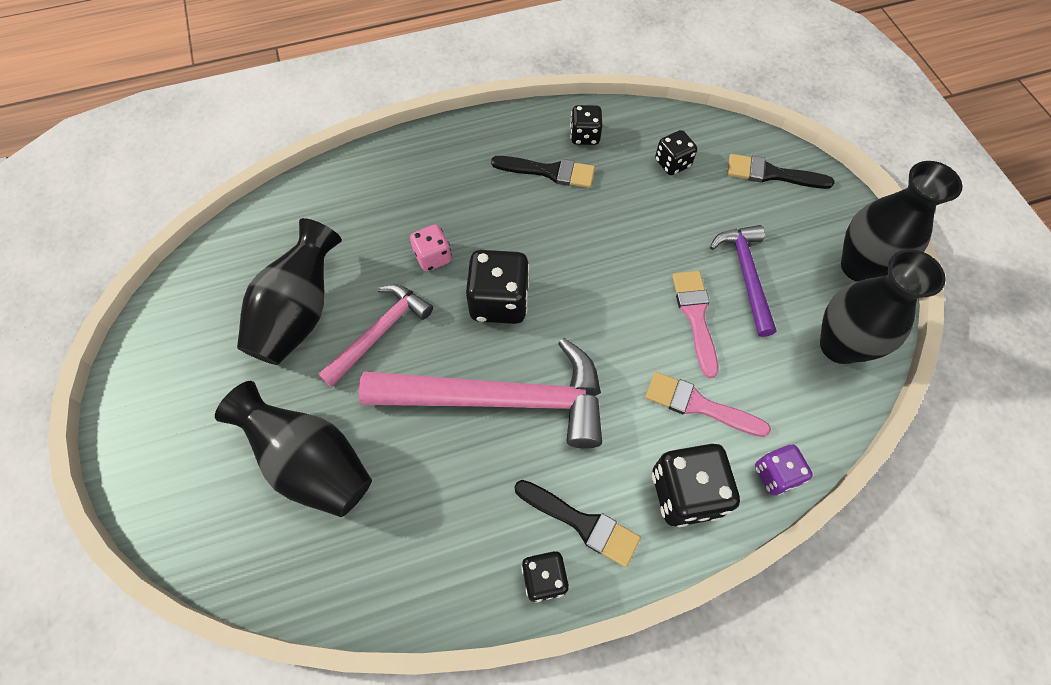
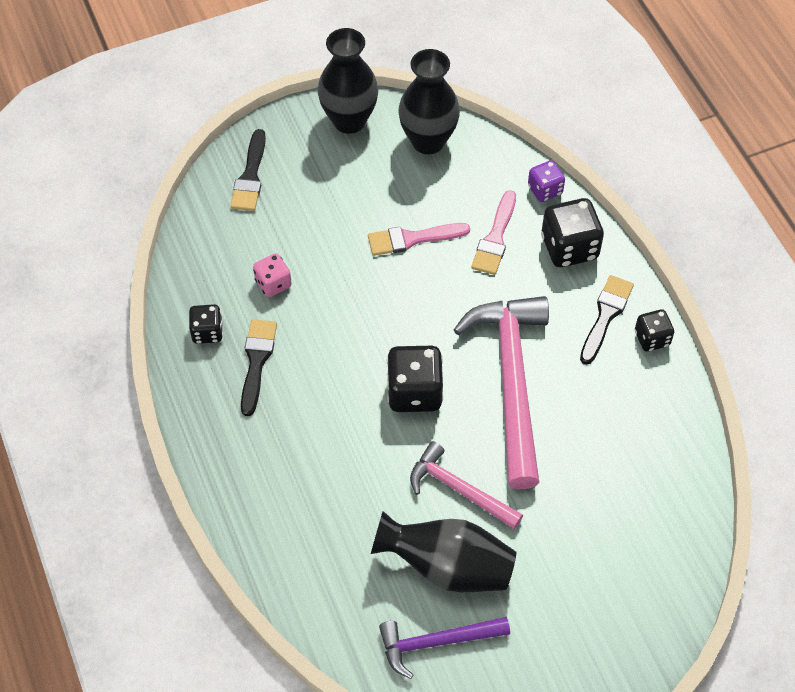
camera: 95 degrees left, 5 degrees down
(311, 462) = (592, 522): black vase -> none
(433, 257) = (370, 455): pink dice -> pink dice (273, 283)
(672, 163) = (241, 255): black dice -> none
(746, 275) = (366, 201): purple hammer -> purple hammer (436, 642)

